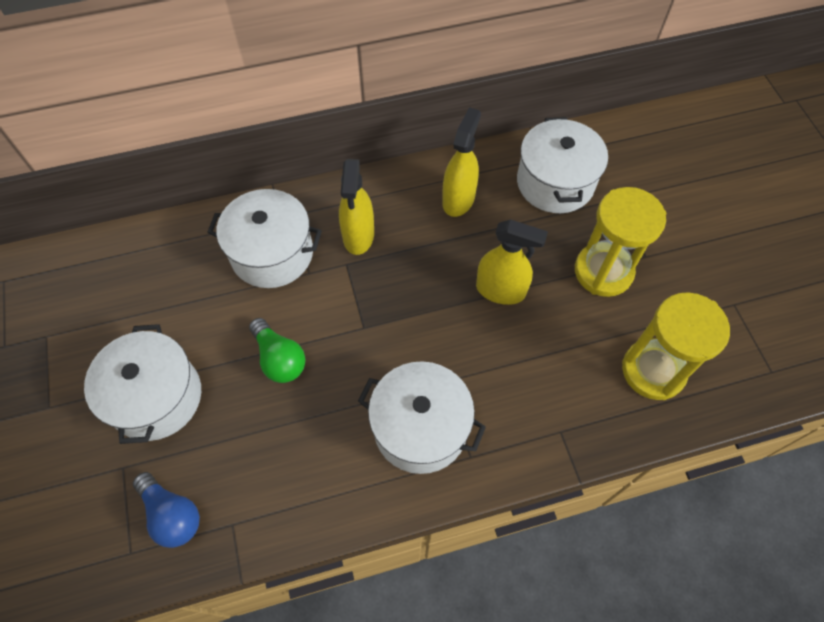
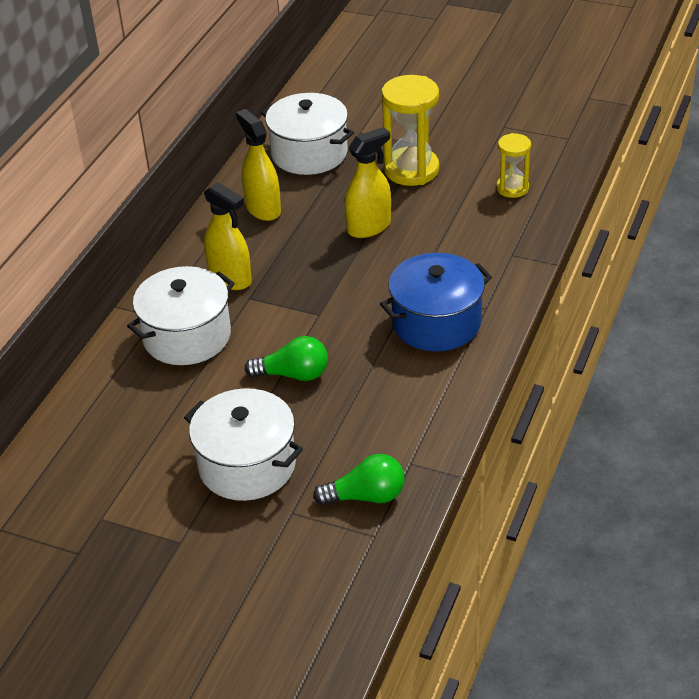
camera: 50 degrees left, 20 degrees down
(172, 514) = (366, 496): blue light bulb -> green light bulb
(420, 428) = (436, 322): white pot -> blue pot
(653, 370) = (512, 188): yellow hourglass -> yellow hourglass, size x0.58

